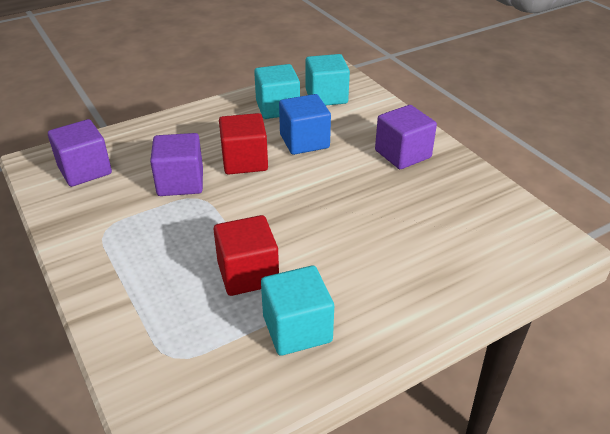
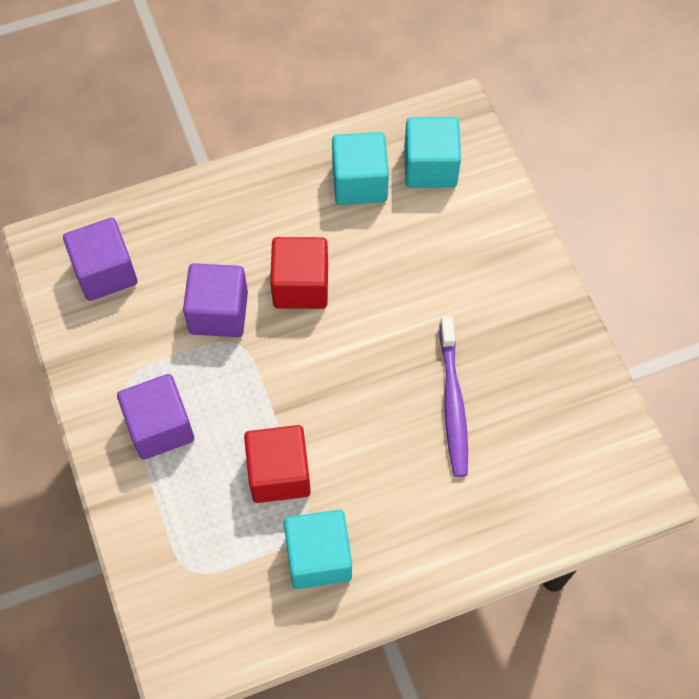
camera: 10 degrees right, 25 degrees up
(304, 141) = (382, 258): blue cube -> none
(385, 212) = (453, 403): none -> purple toothbrush
(402, 154) = (502, 303): purple cube -> purple cube (160, 427)

